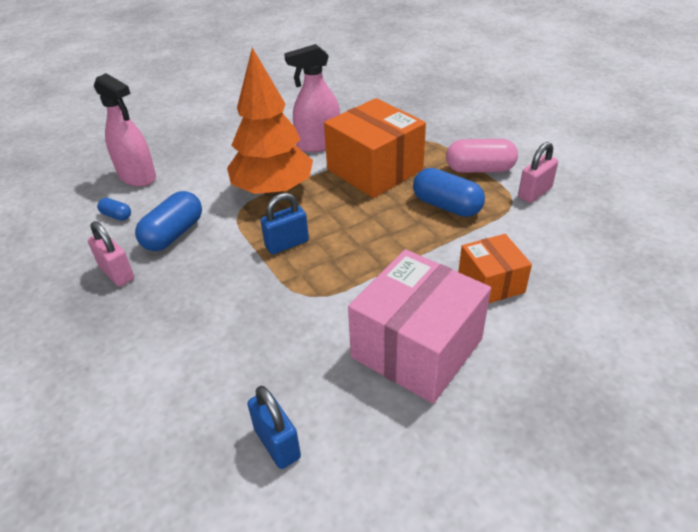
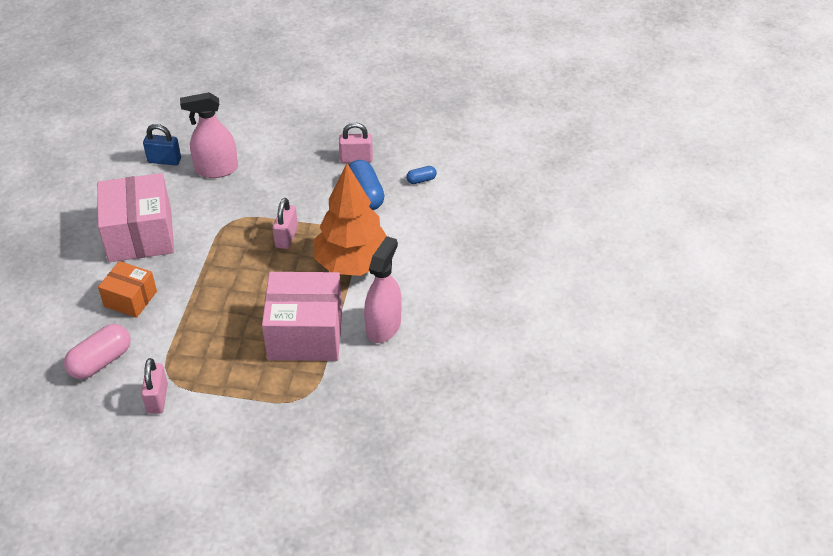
camera: 130 degrees right, 5 degrees up
(137, 177) = (463, 208): pink spray bottle -> pink spray bottle (216, 169)
(287, 244) = (286, 237): blue padlock -> pink padlock
(374, 170) = (305, 333): orange box -> pink box
(446, 206) = (214, 338): blue capsule -> none
(479, 169) = (222, 394): pink capsule -> pink capsule (101, 361)

